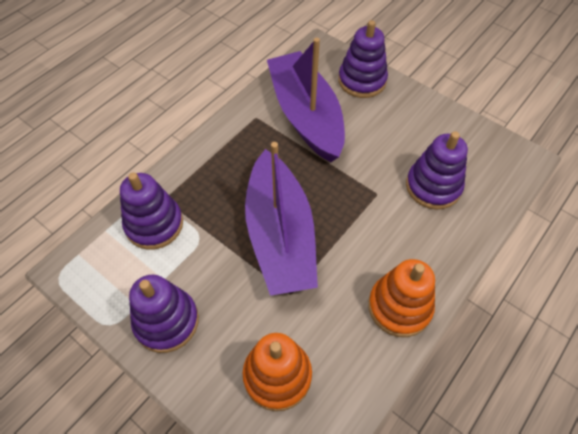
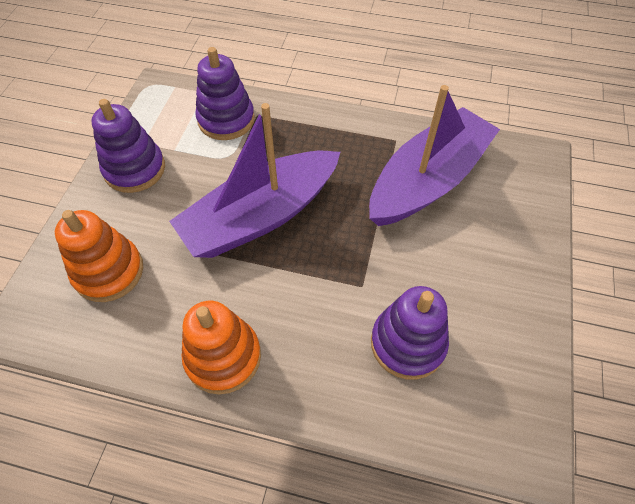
camera: 65 degrees right, 0 degrees up
(362, 81) = (521, 214): purple stacking toy -> none

